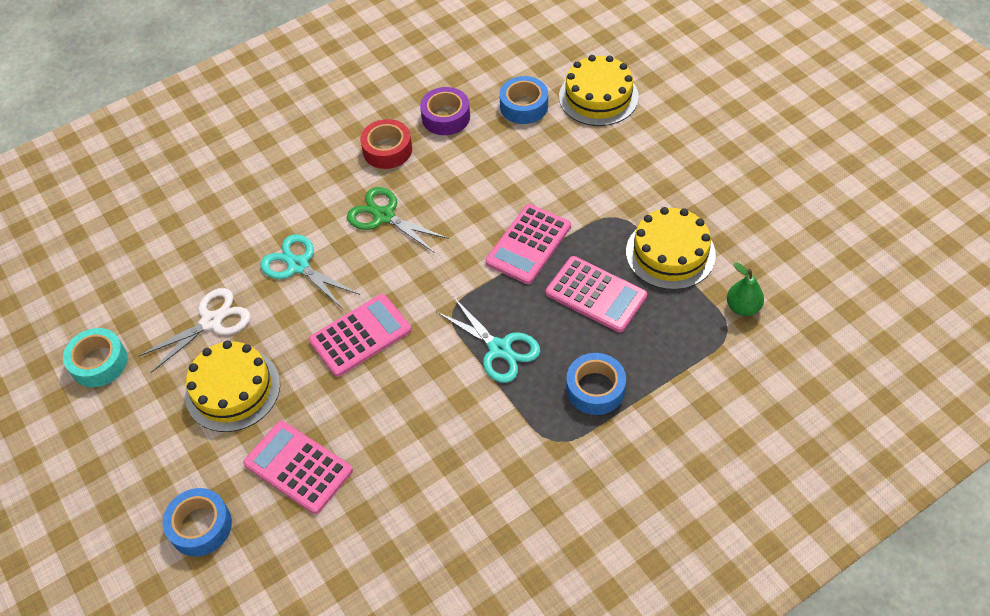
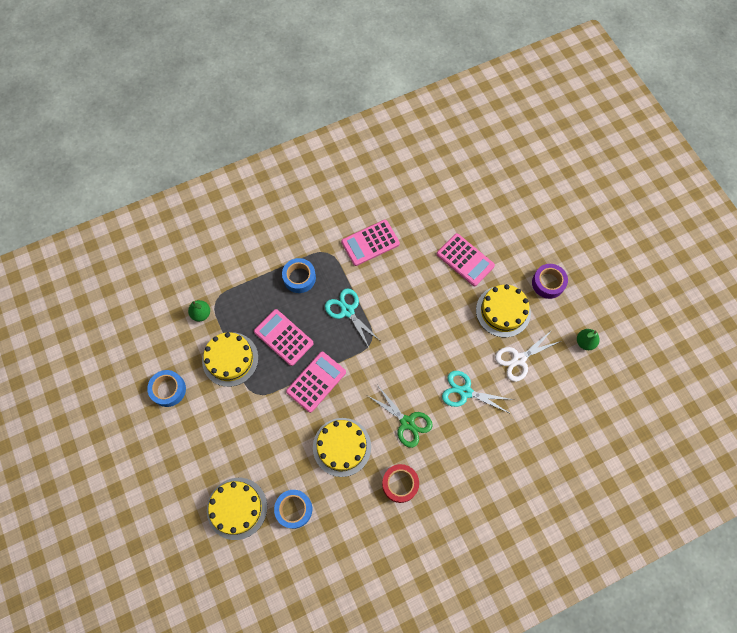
camera: 175 degrees left, 15 degrees up
(99, 363) = (585, 342): turquoise tape -> green pear
(200, 526) = (515, 237): blue tape -> blue tape (168, 389)
(298, 265) = (465, 392): turquoise scissors -> turquoise scissors turned 150 degrees clockwise
(360, 335) = (428, 334): pink calculator -> pink calculator (370, 243)
(446, 117) = (353, 509): purple tape -> purple tape (548, 283)
(474, 176) = (342, 447): none -> yellow cake

